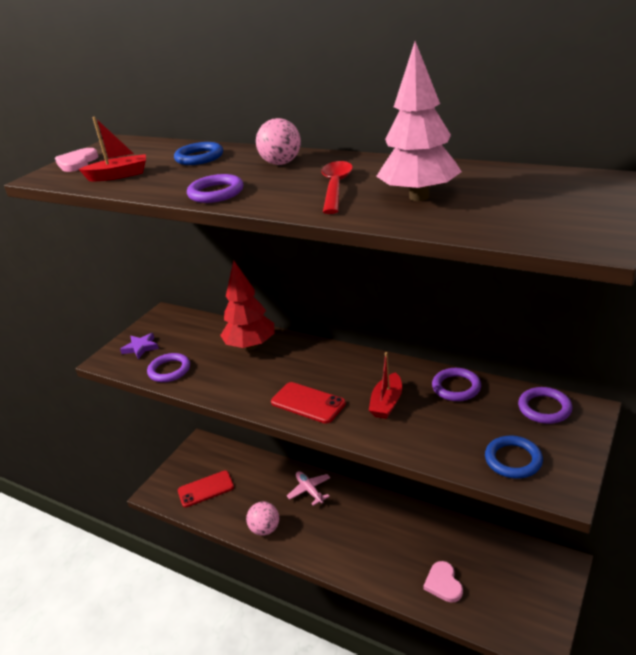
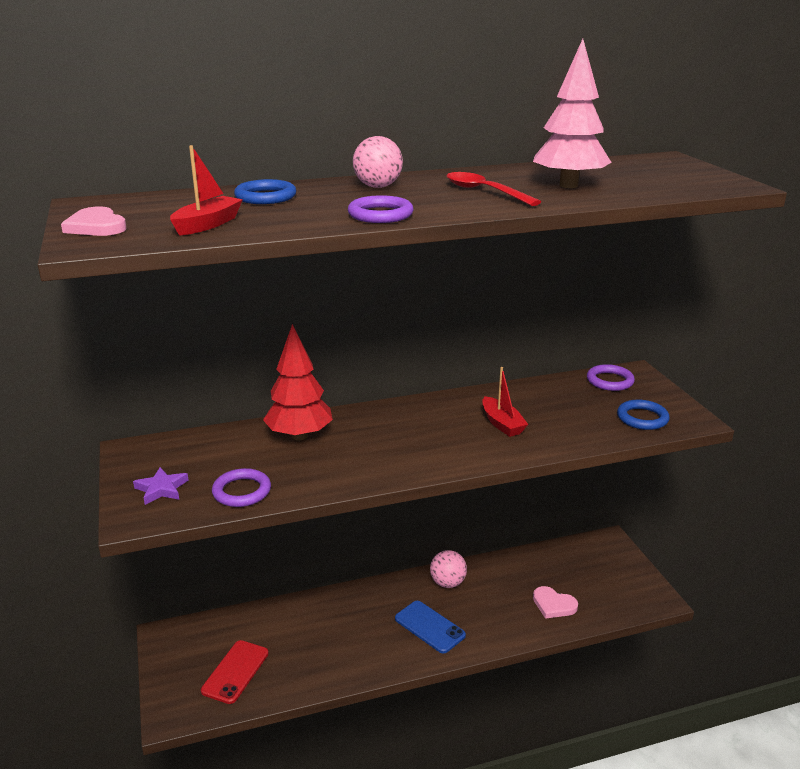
camera: 50 degrees left, 5 degrees down
(265, 529) = (352, 664): pink ball -> pink ball (447, 583)
(308, 403) = (438, 452): red phone -> none
(309, 490) = (353, 606): pink plane -> none
(337, 537) = (429, 627): none -> blue phone
(456, 387) = (533, 392): purple ring -> none

